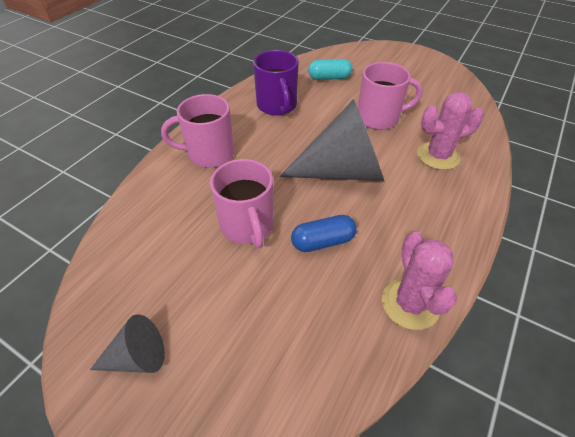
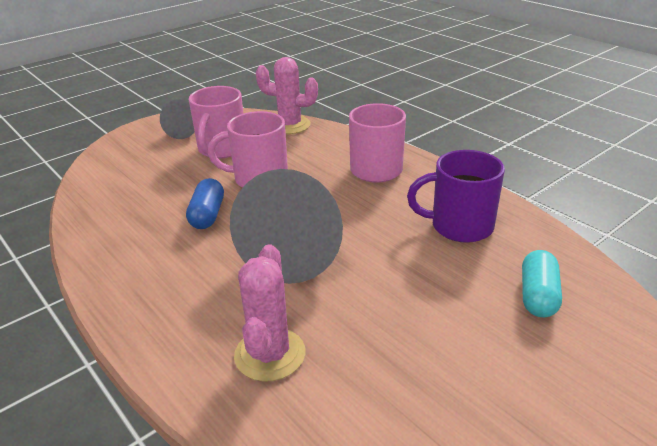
camera: 110 degrees right, 15 degrees down
(379, 118) = (394, 320): pink mug -> pink mug (221, 149)
(410, 303) = (101, 247): pink cactus -> pink cactus (290, 125)

